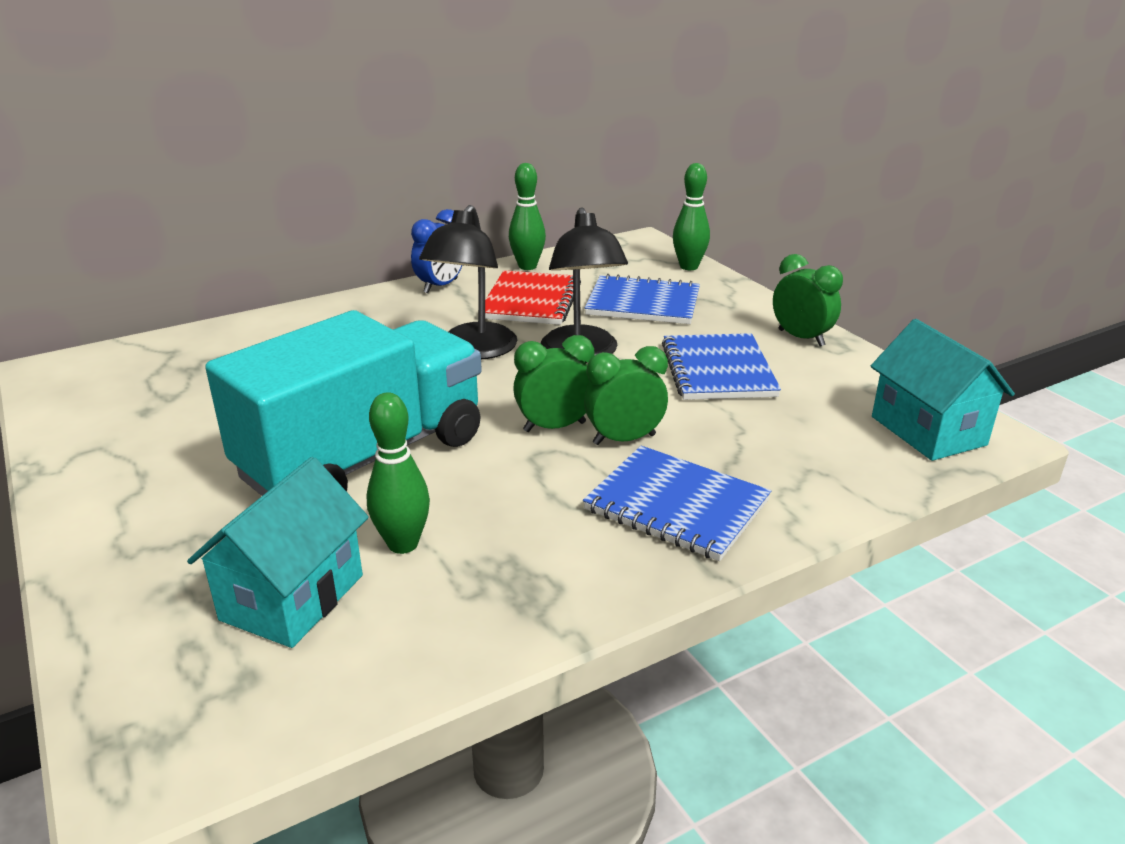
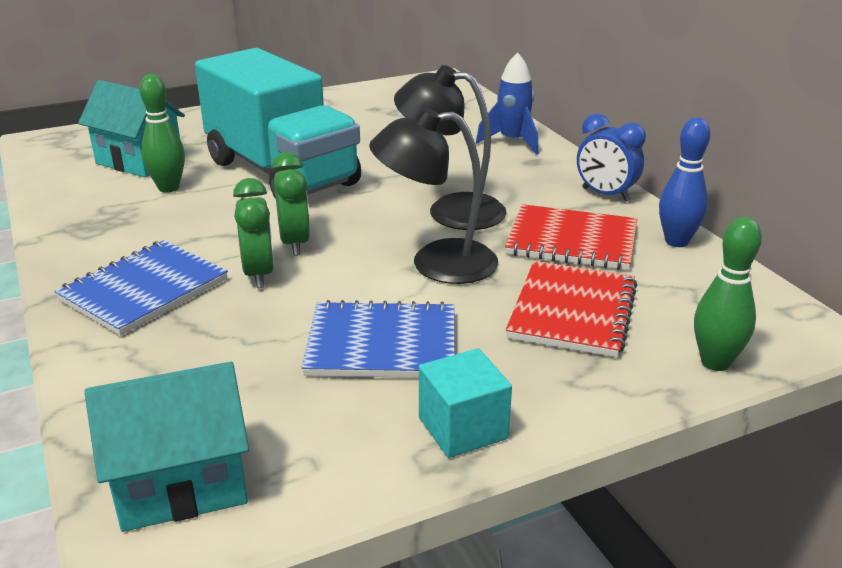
camera: 95 degrees right, 0 degrees up
(302, 323) = (512, 142): none -> blue rocket
(527, 266) = (676, 241): green bowling pin -> blue bowling pin
(643, 303) = (572, 311): blue notebook -> red notebook
(801, 338) = (462, 428): green clock -> turquoise cube

